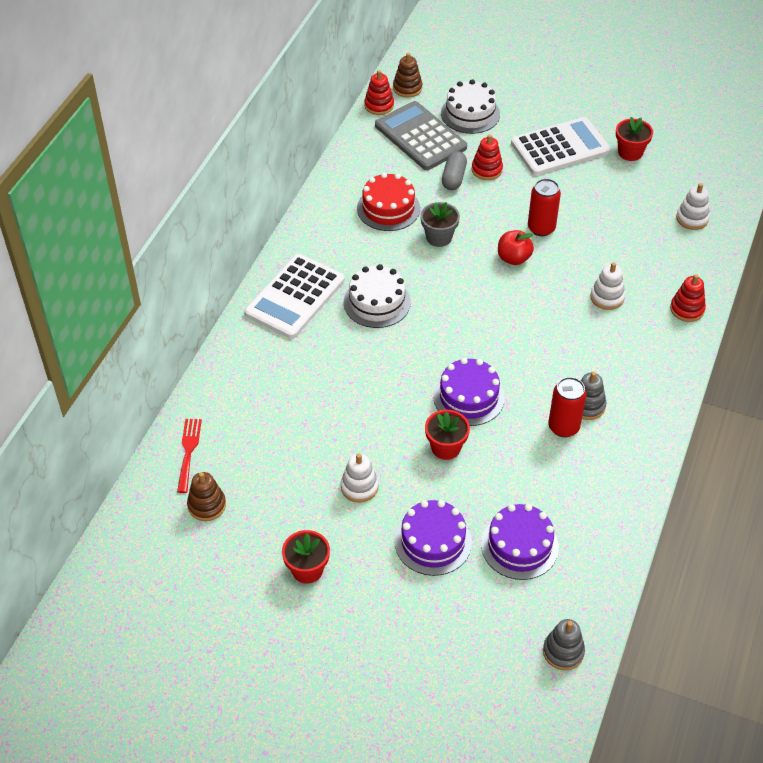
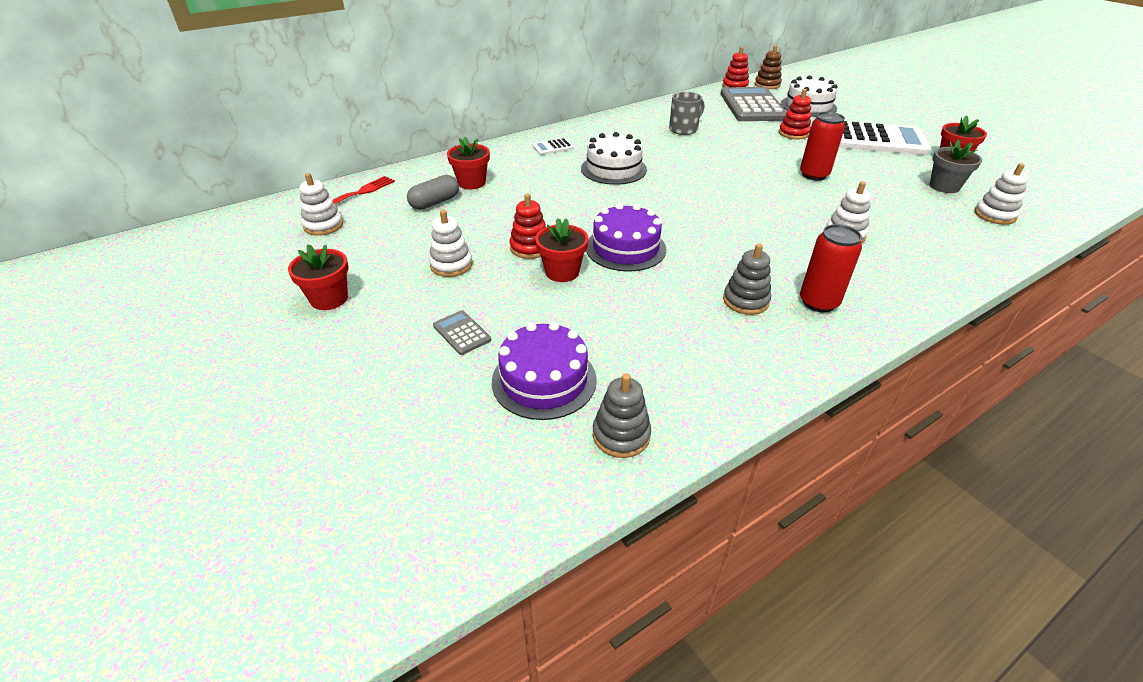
camera: 35 degrees right, 10 degrees down
(207, 505) = (323, 225): brown stacking toy -> white stacking toy
(273, 385) = (471, 183): none -> red flower pot
(295, 297) = (553, 147): white calculator -> white calculator, size x0.42
(388, 208) = (684, 129): red cake -> grey mug
(433, 542) = (461, 333): purple cake -> grey calculator
(439, 237) = (710, 153): grey flower pot -> grey flower pot (944, 186)
(453, 178) = (758, 130): grey capsule -> grey capsule (435, 202)
(513, 258) = (767, 183): red apple -> none
(563, 427) = (701, 306): red can -> red can (818, 302)
(563, 652) = (471, 517): grey stacking toy -> grey stacking toy (621, 435)
(687, 309) = (938, 273): red stacking toy -> red stacking toy (530, 248)

